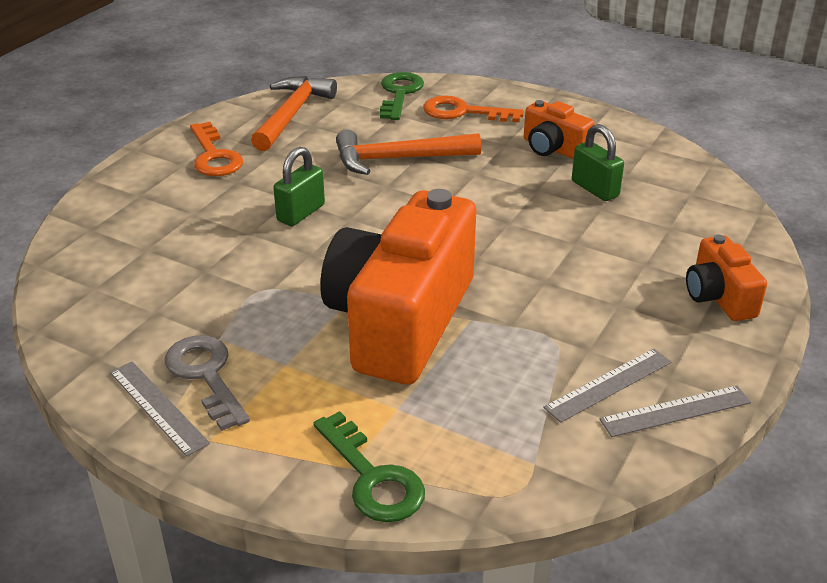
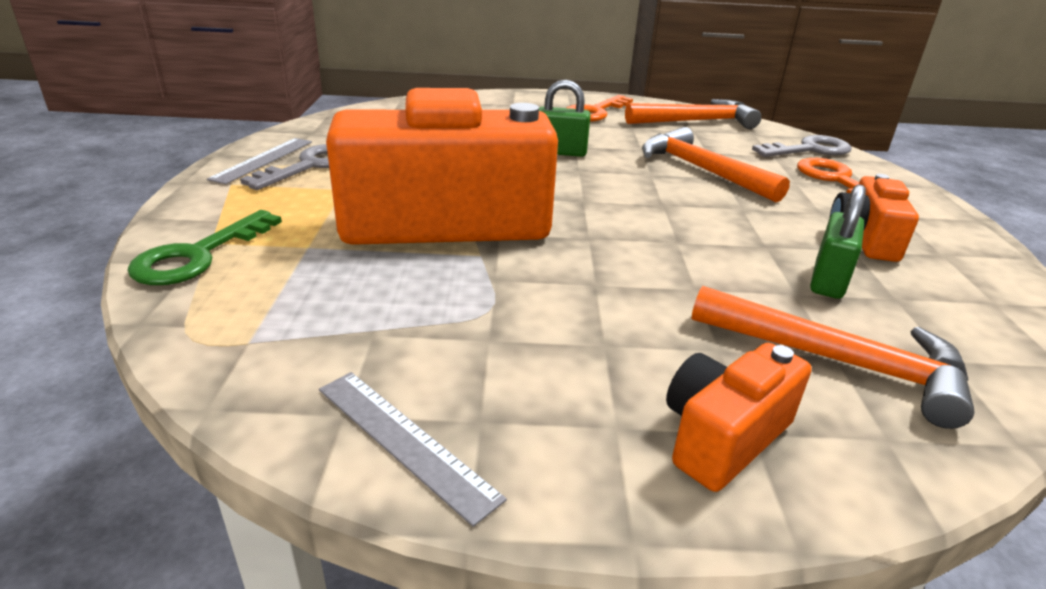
camera: 60 degrees right, 5 degrees down
(399, 93) = (809, 150): green key -> grey key
(609, 384) = (427, 368): grey ruler -> none
(676, 229) = (839, 362): none -> orange hammer

